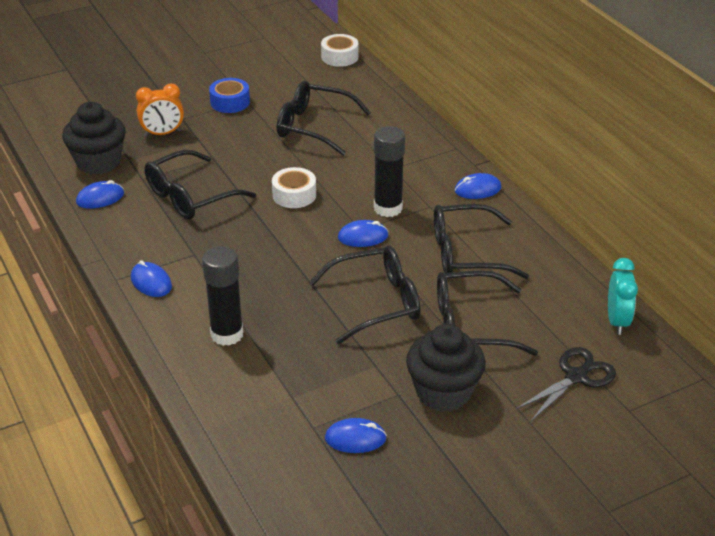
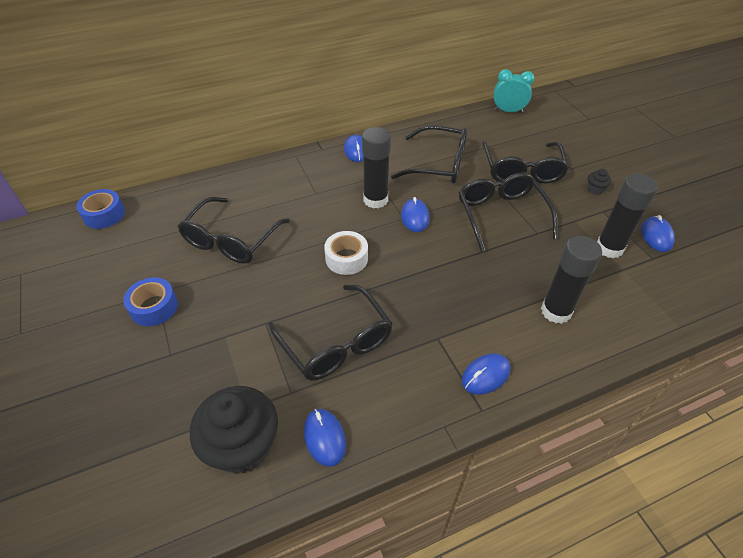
camera: 85 degrees left, 10 degrees up
(162, 133) = (198, 374): orange clock -> none
(327, 389) = (609, 248): none -> black glue stick
(339, 57) = (104, 215): white tape -> blue tape
(443, 392) = (595, 189): black cupcake -> black cupcake, size x0.41
(465, 254) = (439, 164): black glasses -> black glasses turned 75 degrees counterclockwise
(577, 376) = (564, 133): black scissors -> none

